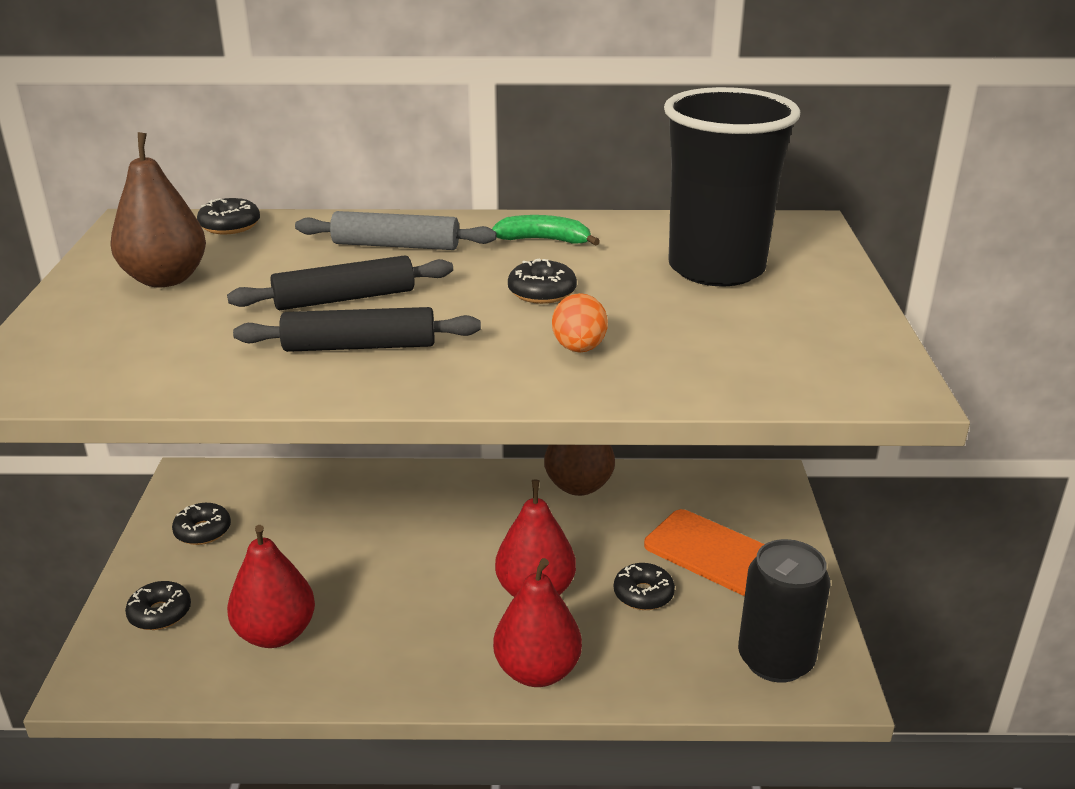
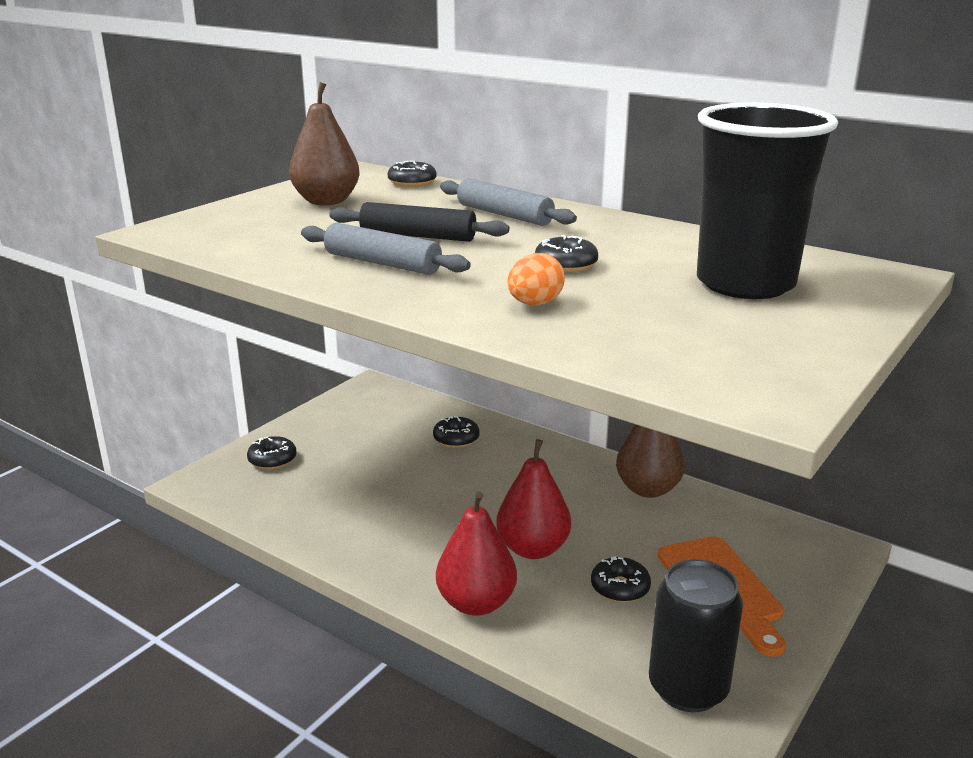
camera: 35 degrees right, 5 degrees down
(203, 531) = (346, 421): black donut -> black donut (456, 439)
(276, 633) = (326, 500): red pear -> none
(360, 346) = (382, 263): black rolling pin -> grey rolling pin
(544, 240) = (624, 235): green banana -> none

